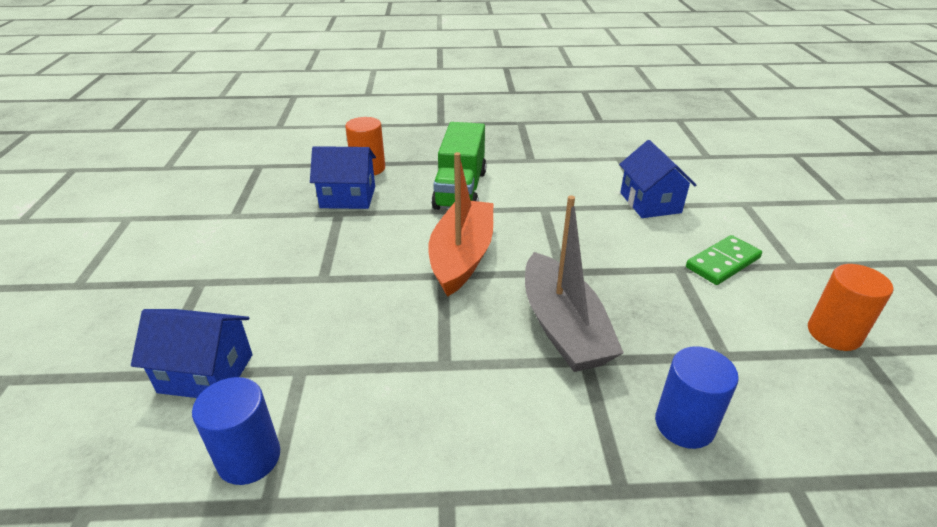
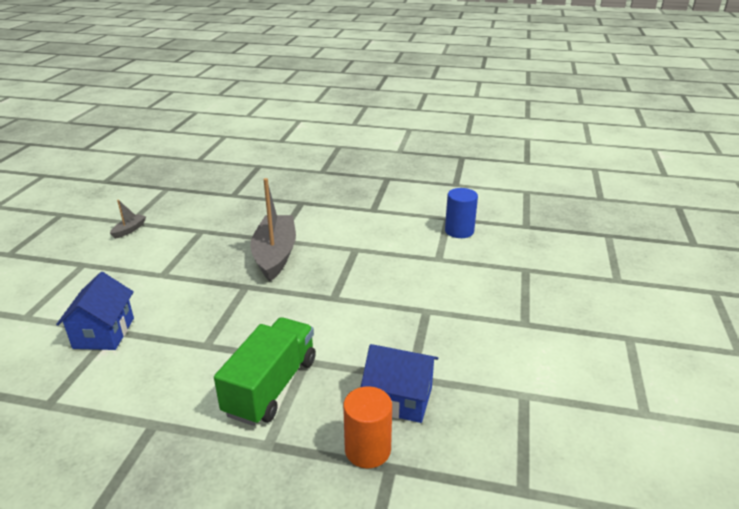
camera: 165 degrees left, 5 degrees down
(206, 373) = (494, 265): blue house -> none
(462, 256) = (311, 310): orange boat -> none
(684, 424) = (254, 213): blue cylinder -> none
(722, 262) = (127, 273): green domino -> none
(834, 333) = (129, 230): orange cylinder -> grey boat

